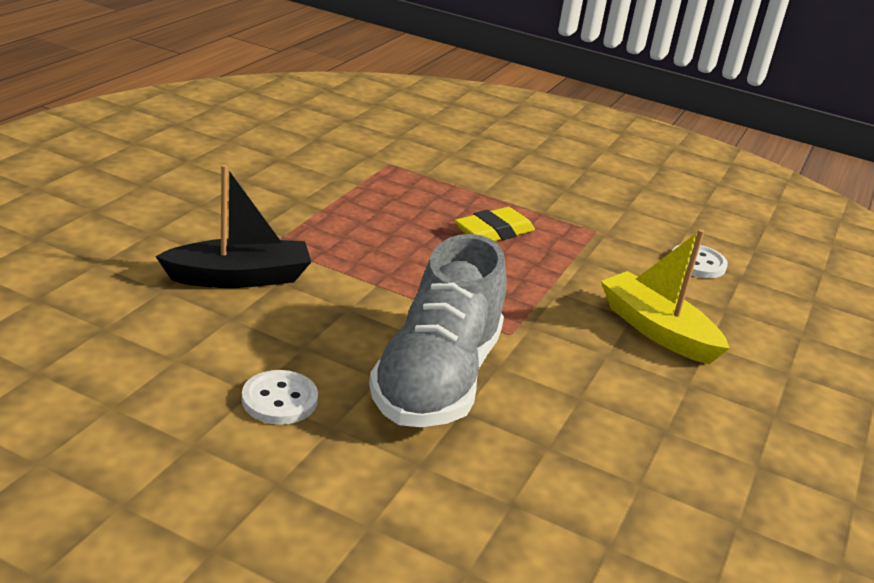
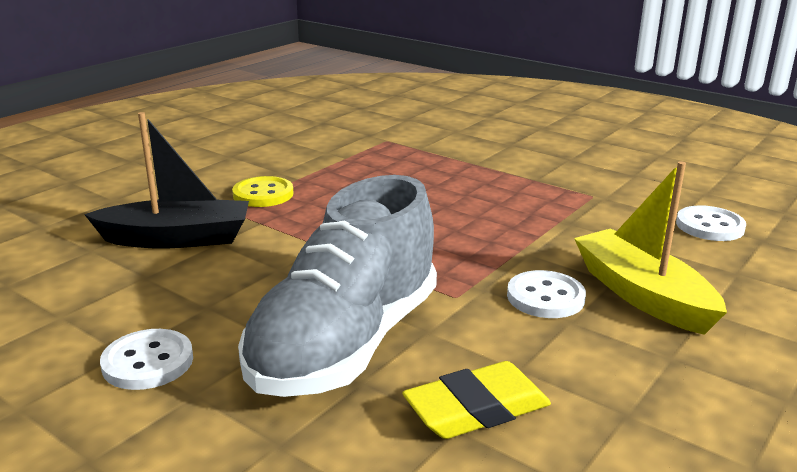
camera: 15 degrees right, 5 degrees down
(297, 227) = (263, 194): none -> yellow button
(494, 232) = (474, 197): yellow eraser -> yellow eraser (476, 409)
(582, 333) = (545, 297): none -> white button

